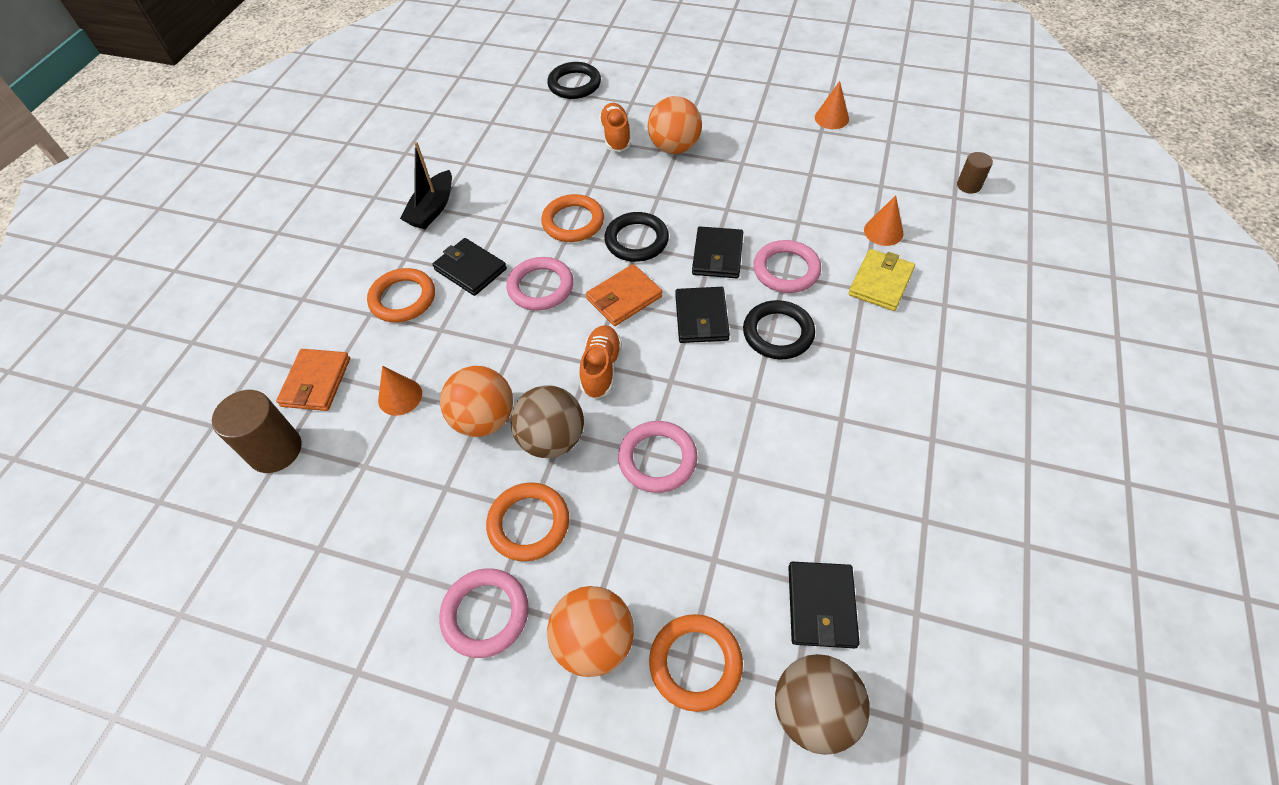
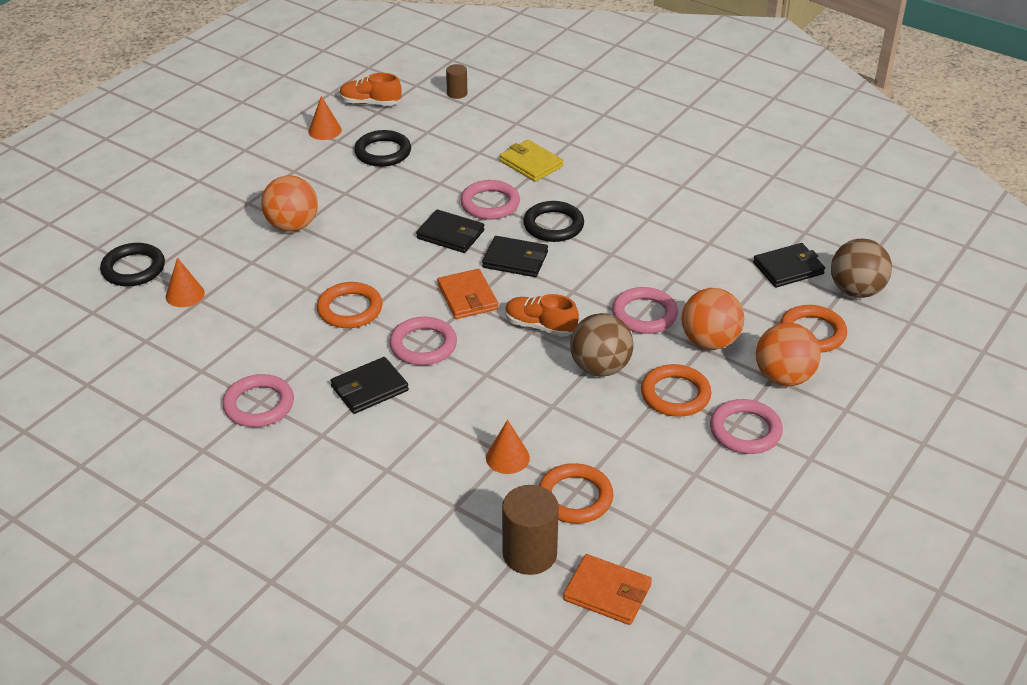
camera: 75 degrees left, 15 degrees down
(316, 382) = (458, 518): orange wallet -> orange wallet (607, 592)
(403, 298) = (380, 442): orange ring -> orange ring (575, 497)
(432, 209) = (259, 405): black boat -> pink ring
(484, 419) = (560, 405): orange ball -> orange ball (709, 341)
(616, 136) = (245, 258): orange shoe -> orange shoe (370, 103)
(636, 240) = (402, 275): black ring -> black ring (383, 152)
(821, 606) = (788, 268): black wallet -> black wallet turned 45 degrees counterclockwise
(883, 231) = (479, 146): orange cone -> orange cone (185, 294)

